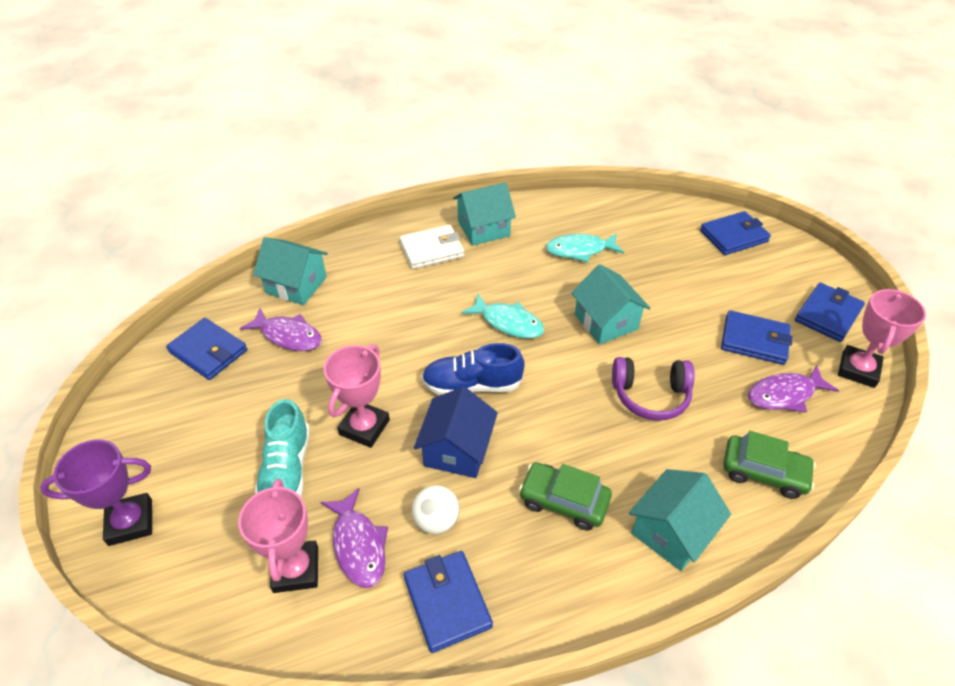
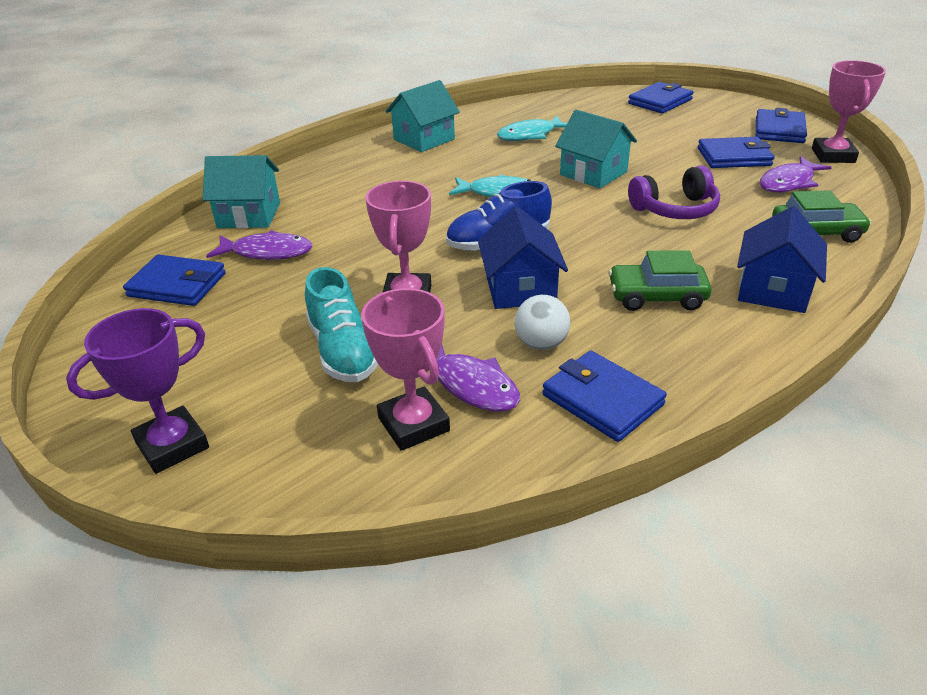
camera: 20 degrees left, 10 degrees down
(432, 250) = (382, 163): white wallet -> none
(671, 532) = (773, 290): turquoise house -> blue house

